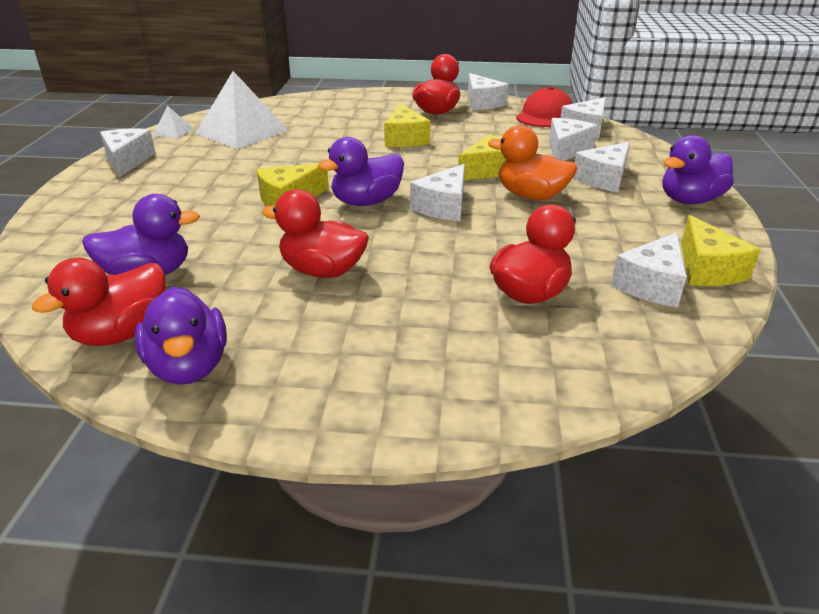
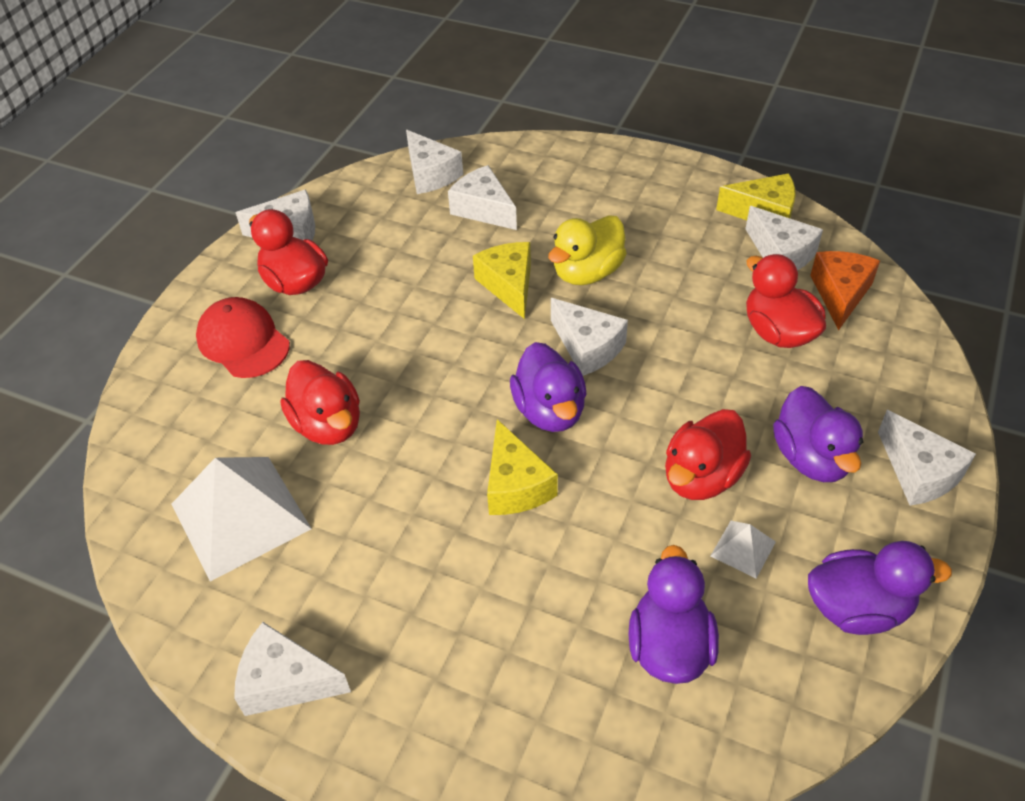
camera: 70 degrees left, 15 degrees up
(122, 333) = (790, 670): red duck -> red duck (328, 425)
(173, 131) = (183, 614): white pyramid -> white pyramid (743, 549)
(405, 139) = (374, 336): yellow cheese -> none
(531, 196) = (587, 272): orange duck -> yellow duck
(544, 115) = (369, 192): red cap -> red cap (243, 341)
(604, 179) = (569, 208): white cheese -> white cheese (919, 472)
(623, 327) = (840, 294): none -> orange cheese
(690, 200) = (637, 171): purple duck -> purple duck (811, 458)

